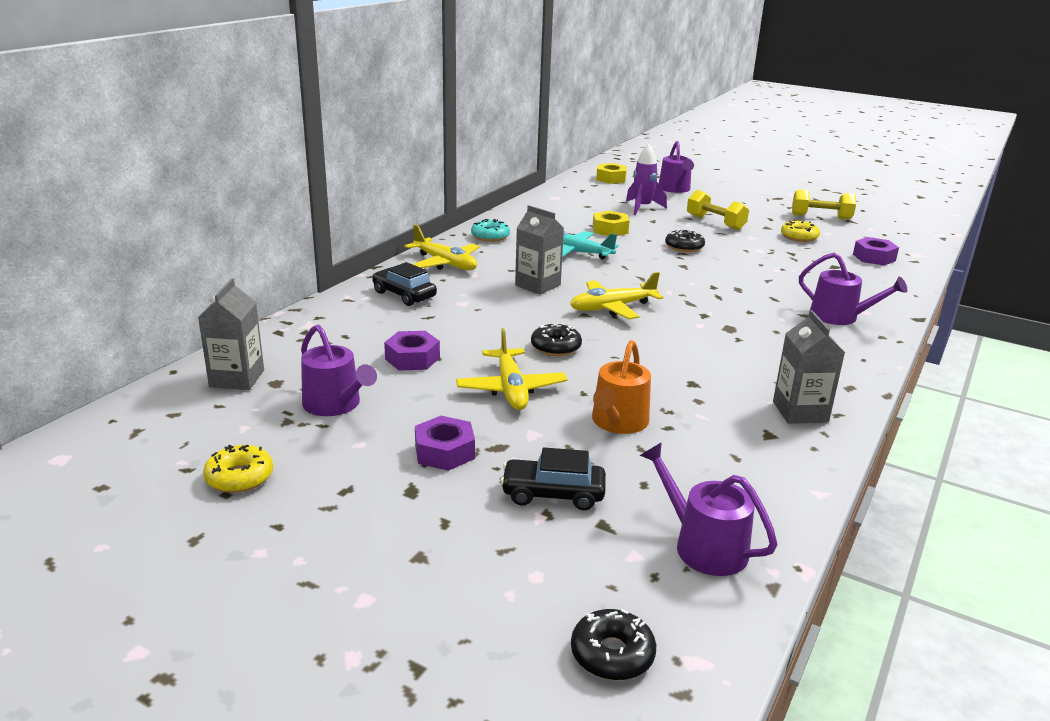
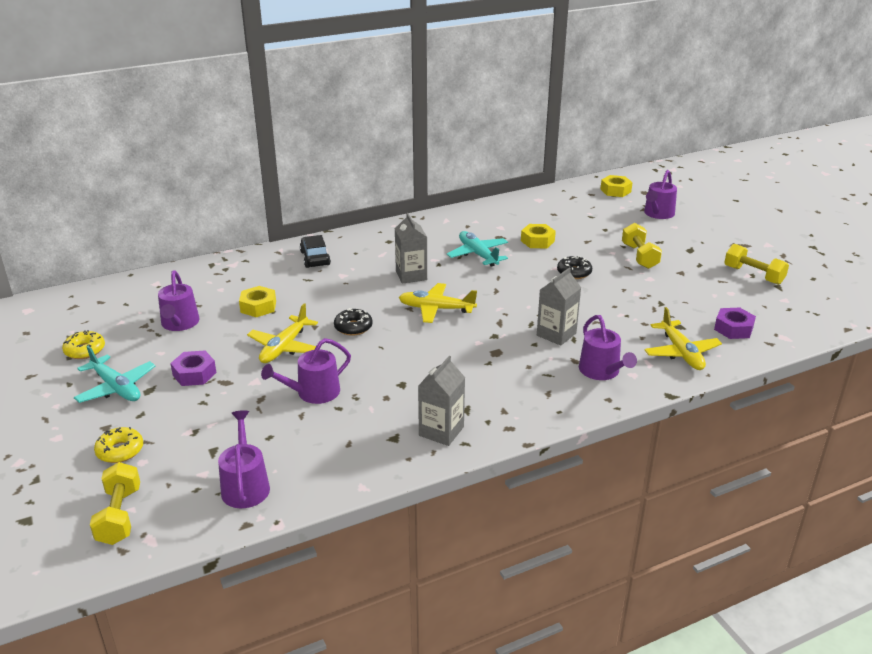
camera: 35 degrees right, 5 degrees up
(237, 378) = (153, 289): grey carton -> grey carton (556, 334)
(360, 505) = (116, 388): none -> turquoise plane
(412, 358) = (258, 307): purple nut -> yellow nut
(445, 263) = (374, 240): yellow plane -> yellow plane (681, 353)
(490, 236) = (437, 225): turquoise donut -> none
(553, 494) = (213, 422): black car -> none
(612, 654) = (119, 516): black donut -> yellow dumbbell
(618, 422) = (313, 393): orange watering can -> purple watering can
(642, 208) = (597, 226): purple rocket -> none
(799, 237) = (695, 290): yellow donut -> yellow donut (120, 451)

